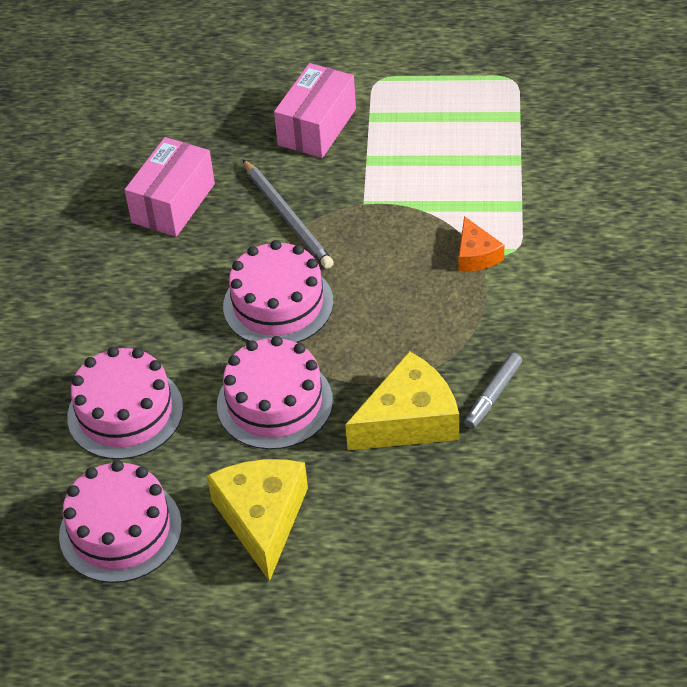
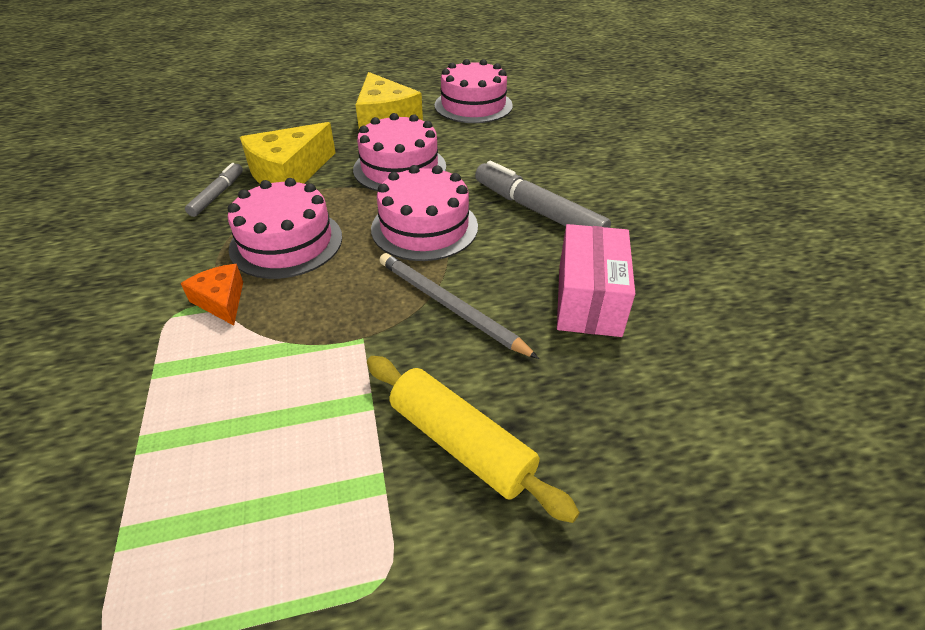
camera: 160 degrees right, 5 degrees down
(125, 412) = (510, 149): pink cake -> pink cake (286, 242)
(155, 304) = (538, 211): none -> grey marker
(317, 127) = (461, 443): pink box -> yellow rolling pin

